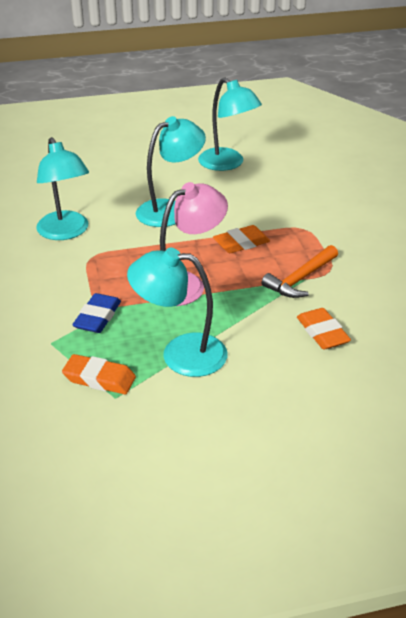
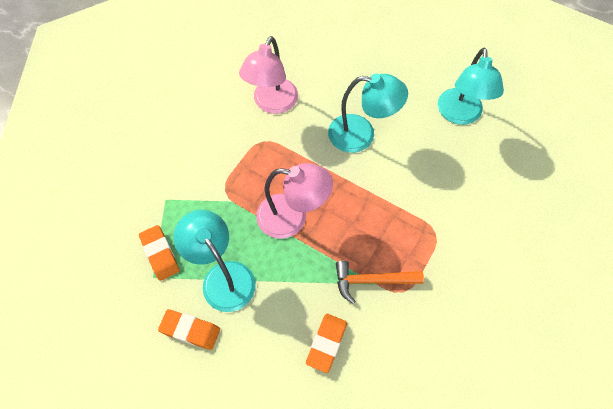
camera: 45 degrees right, 25 degrees up
(66, 232) = (272, 104): turquoise lamp -> pink lamp
(98, 317) = (211, 201): blue eraser -> none
(241, 243) = (372, 210): orange eraser -> orange eraser (190, 330)

